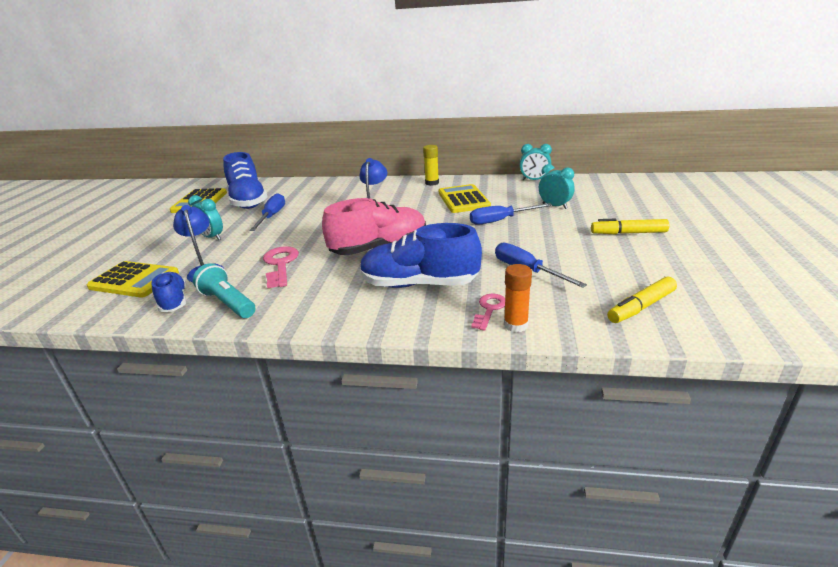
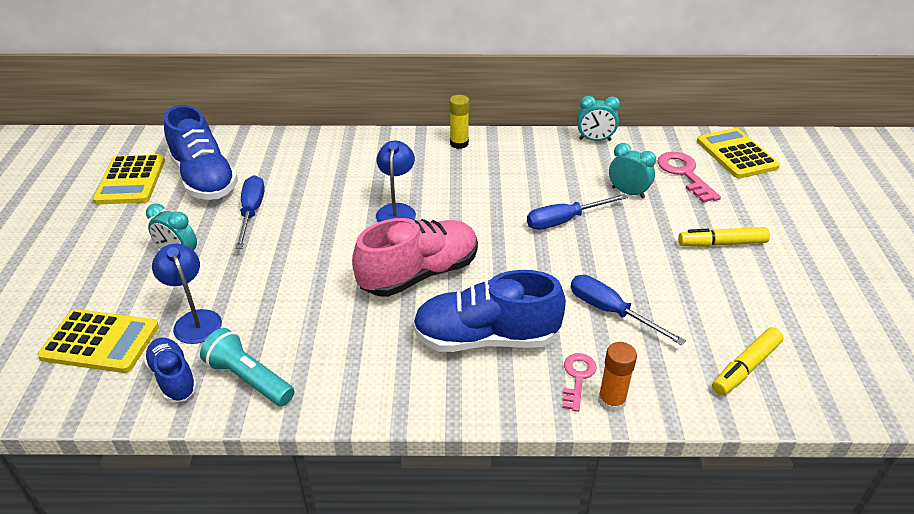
camera: 10 degrees left, 10 degrees up
(280, 264) = (296, 307): pink key -> pink key (684, 174)
(463, 200) = (509, 179): yellow calculator -> yellow calculator (736, 154)

